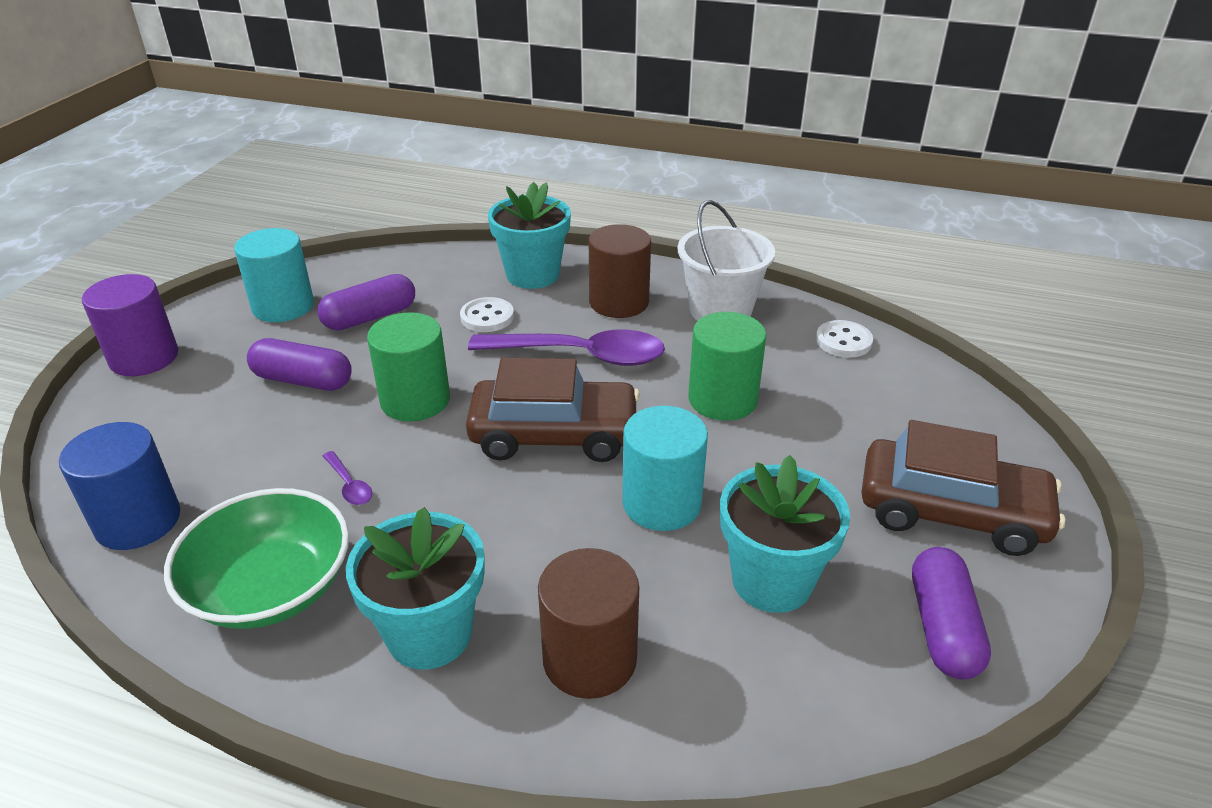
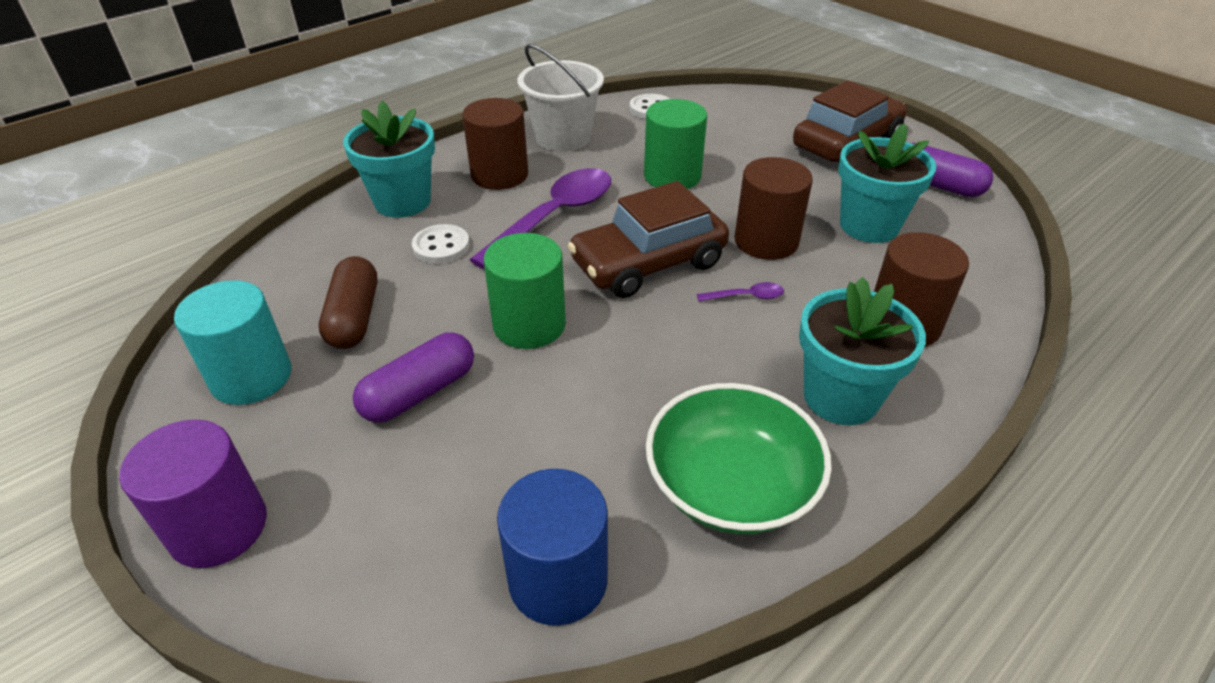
camera: 60 degrees left, 5 degrees up
(349, 485) = (622, 398): purple spoon -> purple spoon (746, 296)
(370, 317) = (354, 317): purple capsule -> brown capsule
(554, 435) = (648, 263): brown car -> brown car turned 150 degrees counterclockwise
(661, 503) = (766, 241): turquoise cylinder -> brown cylinder

